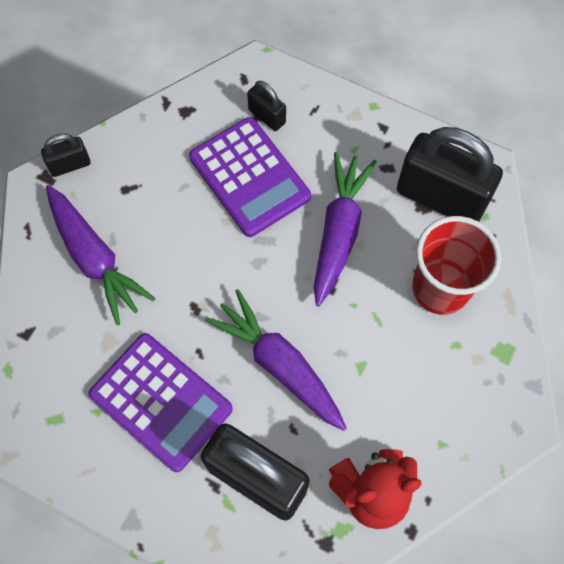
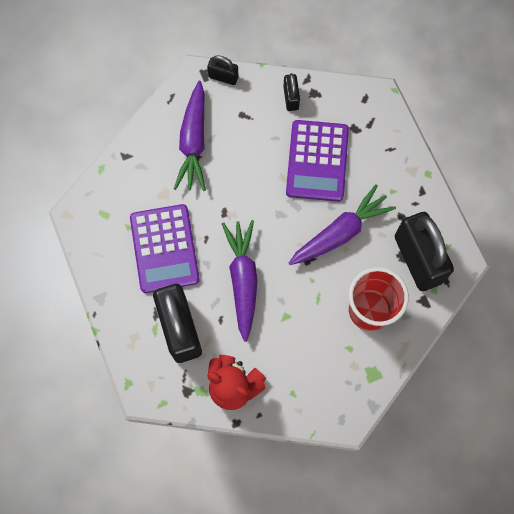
camera: 40 degrees right, 5 degrees up
(267, 116) = (358, 132): black padlock -> black padlock (291, 98)

